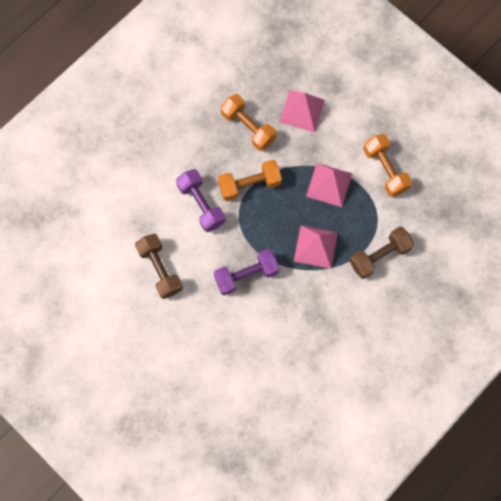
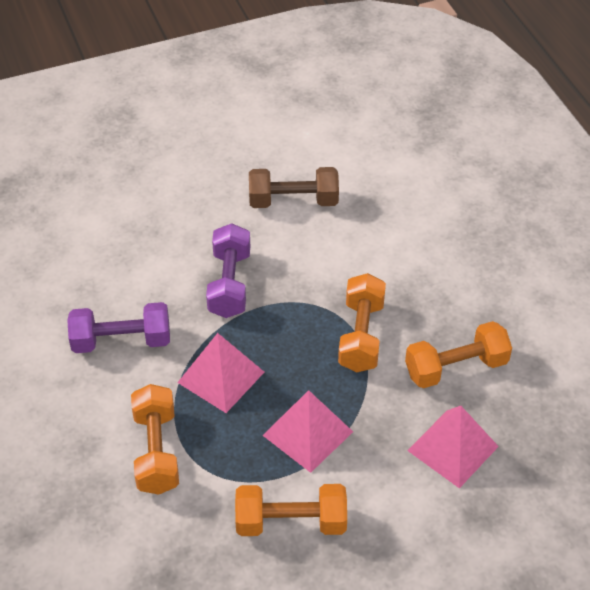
camera: 115 degrees right, 25 degrees down
(201, 204) = (360, 272): purple dumbbell -> purple dumbbell (121, 341)
(379, 256) = (156, 451): brown dumbbell -> orange dumbbell

